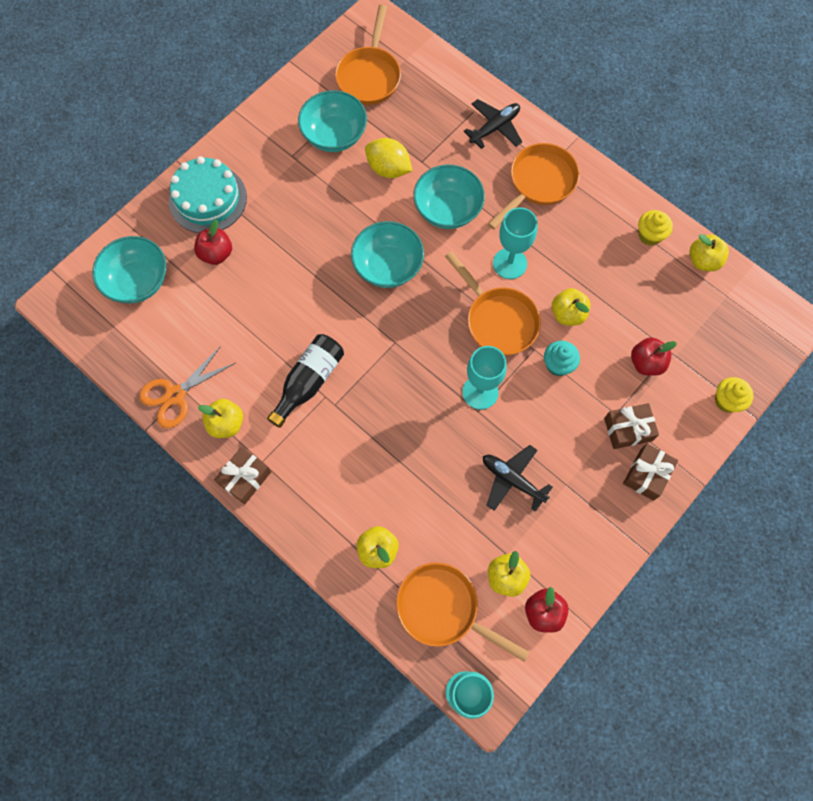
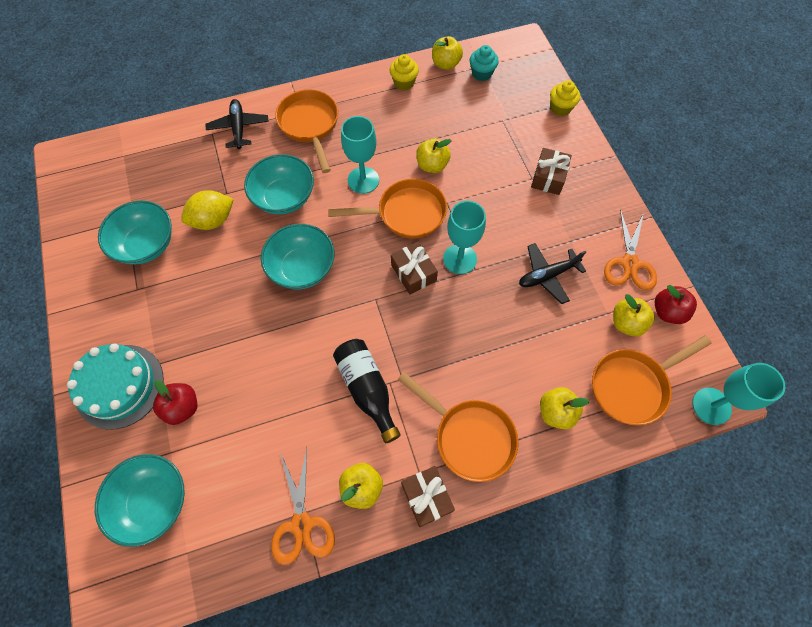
camera: 60 degrees left, 5 degrees down
(369, 76) = (114, 188): orange pan -> orange pan (469, 436)
(558, 364) = (469, 193): turquoise cupcake -> turquoise cupcake (481, 73)
(576, 553) = (629, 263): none -> orange scissors
(646, 363) = (503, 138): red apple -> none
(646, 474) = (590, 185): brown gift -> brown gift (413, 273)

